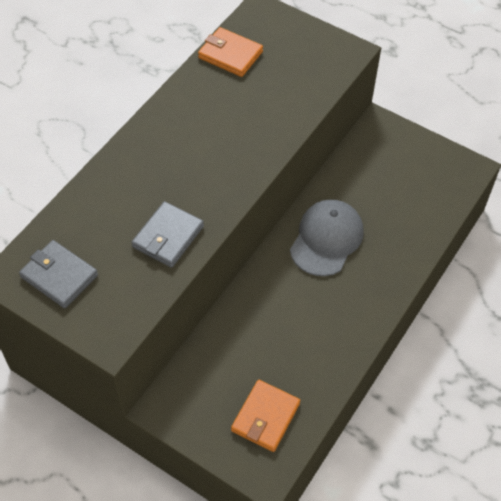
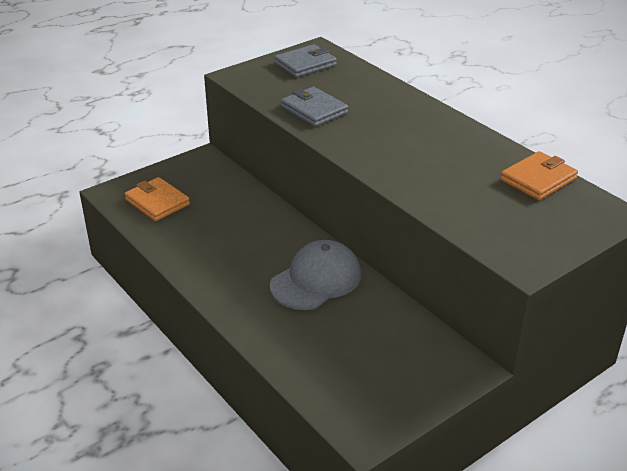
camera: 110 degrees right, 20 degrees down
(326, 239) = (316, 280): grey cap -> grey cap turned 90 degrees counterclockwise

